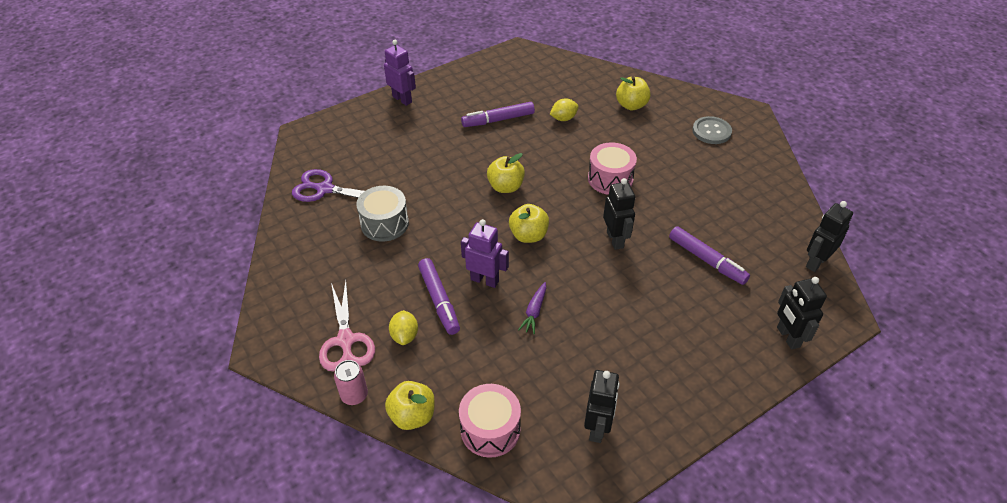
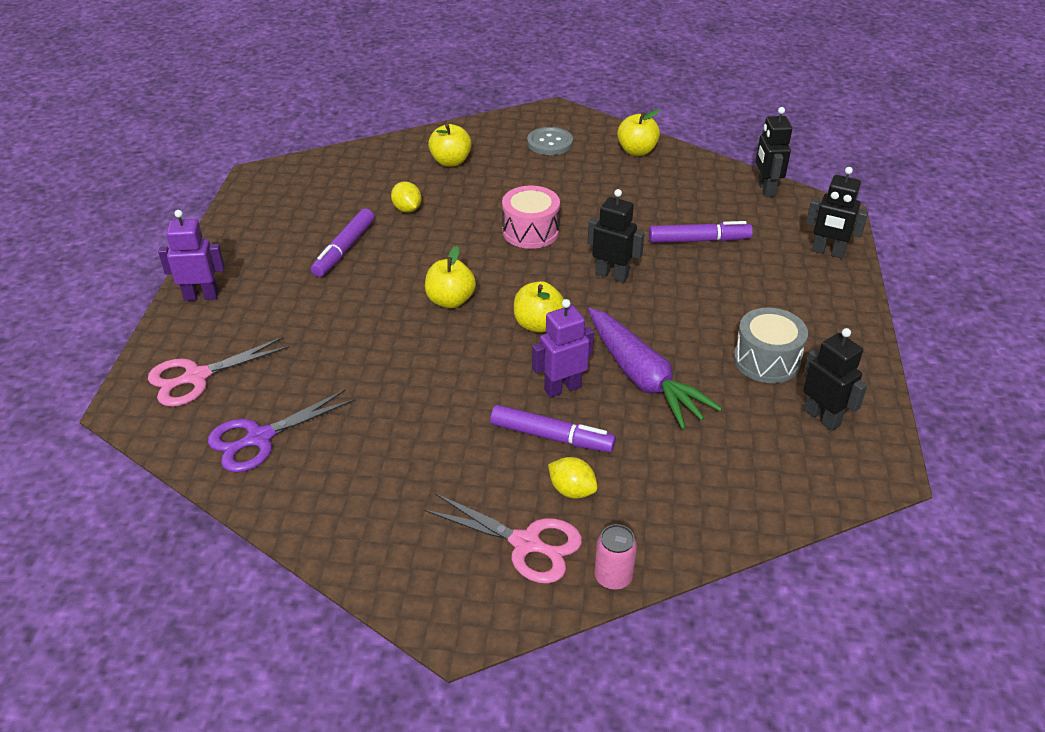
camera: 50 degrees left, 5 degrees down
(344, 139) = (197, 377): none -> pink scissors
(384, 224) = (385, 418): grey drum -> grey drum (766, 360)
(412, 416) = (687, 542): yellow apple -> yellow apple (637, 151)
(490, 429) = (759, 492): pink drum -> none
(534, 311) = (642, 377): purple carrot -> purple carrot, size x2.26
(563, 118) = (407, 209): yellow lemon -> yellow lemon turned 45 degrees counterclockwise

